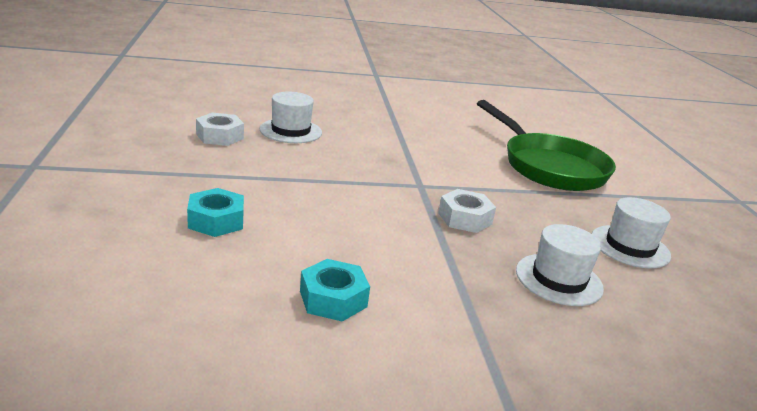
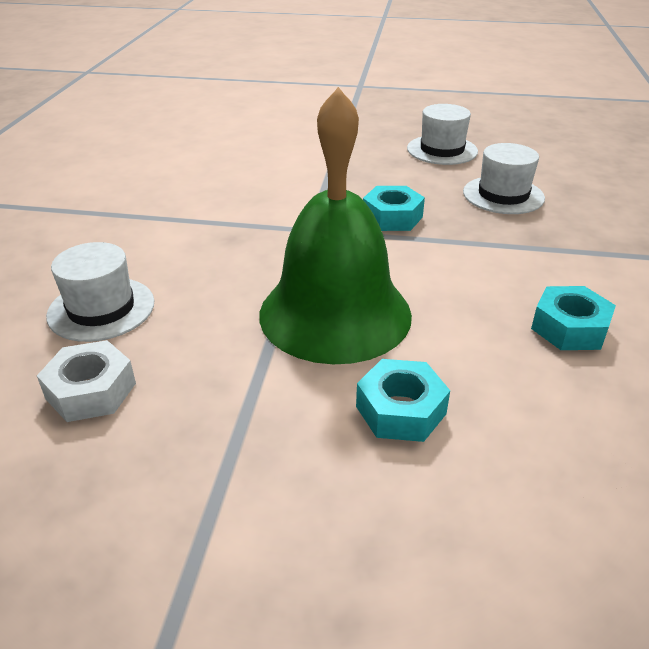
camera: 70 degrees left, 10 degrees up
(313, 197) = (335, 313): none -> green bell
(465, 218) = (392, 217): white nut -> turquoise nut
(548, 166) = (276, 145): green pan -> none

